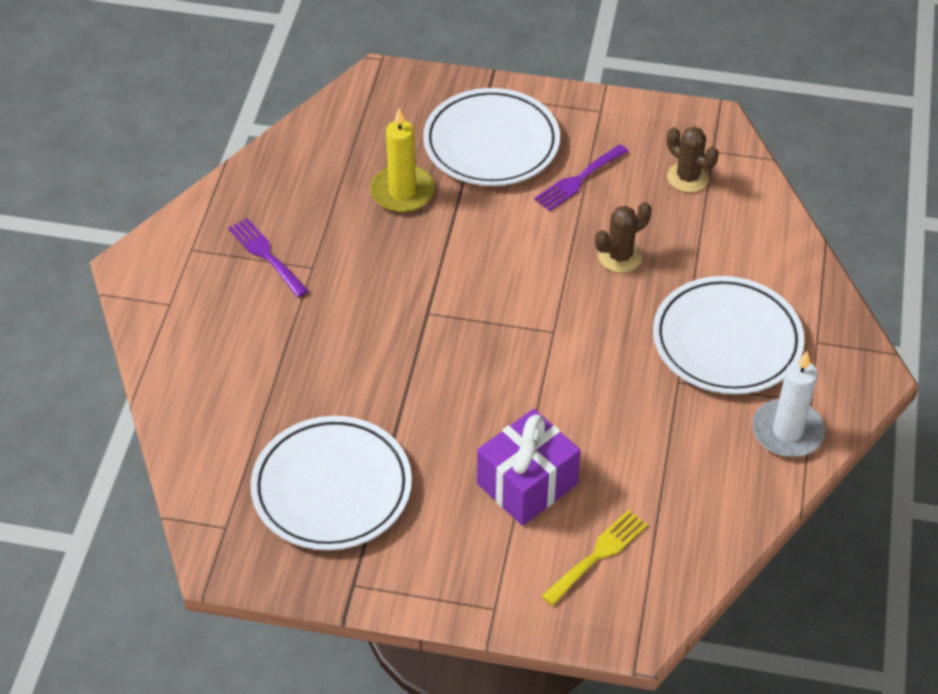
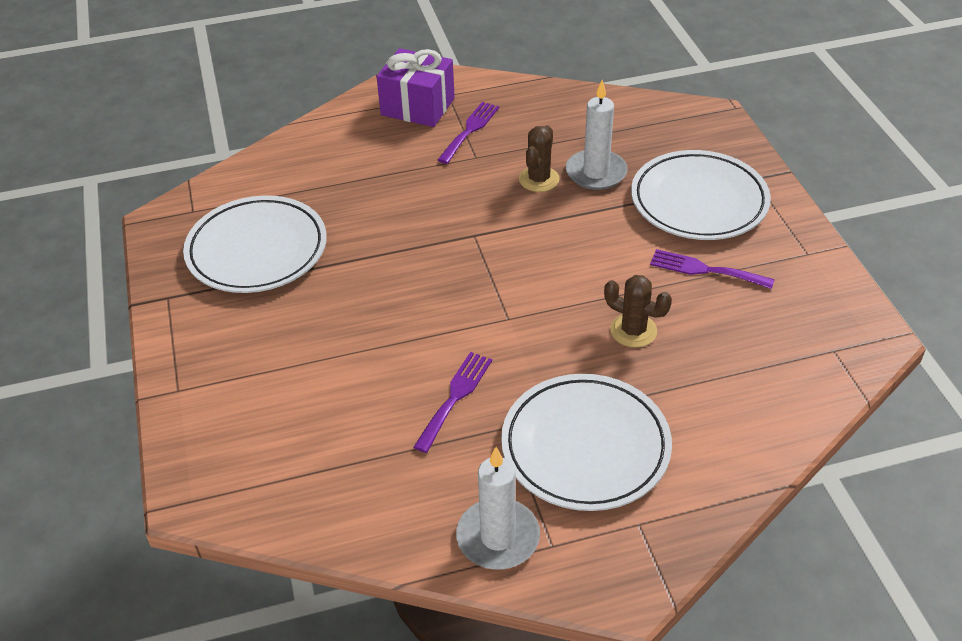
camera: 65 degrees right, 5 degrees down
(402, 192) = (596, 172): yellow candle -> white candle
(527, 484) = (322, 363): purple gift -> purple gift (418, 106)
(598, 554) = (267, 439): yellow fork -> none
(625, 403) = (455, 397): none -> purple fork
(688, 177) = (779, 344): brown cactus -> brown cactus (539, 179)

